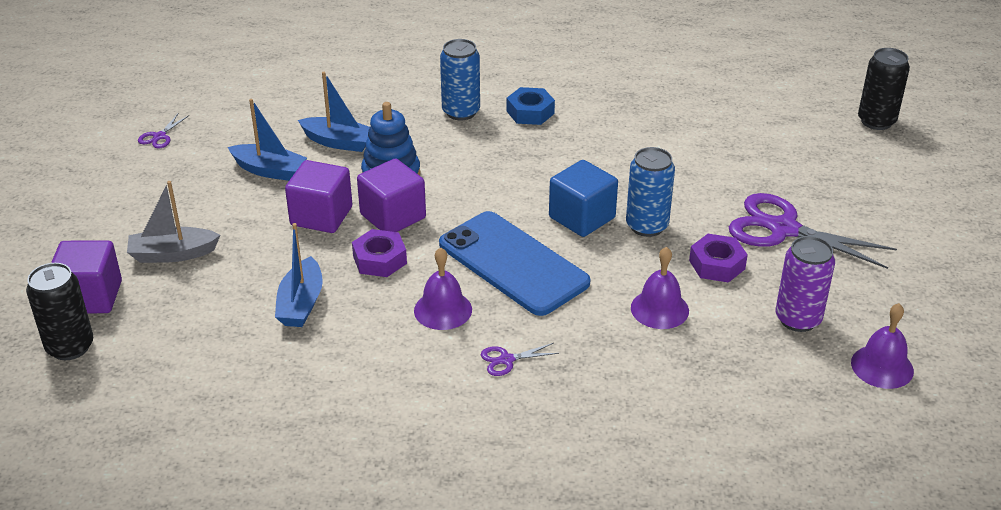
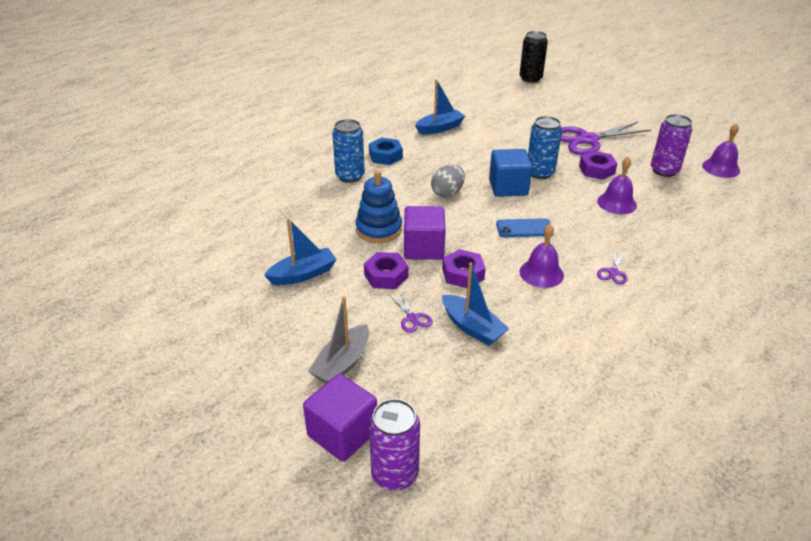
camera: 50 degrees left, 0 degrees up
(70, 347) = (394, 474): black can -> purple can
(159, 137) = (183, 306): purple scissors -> purple scissors (412, 318)
(321, 216) = (386, 276): purple cube -> purple nut
(339, 142) = (313, 232): blue boat -> blue boat (440, 128)
(513, 184) = (447, 193): none -> grey egg
(513, 263) = (524, 228): blue phone -> blue phone, size x0.48

